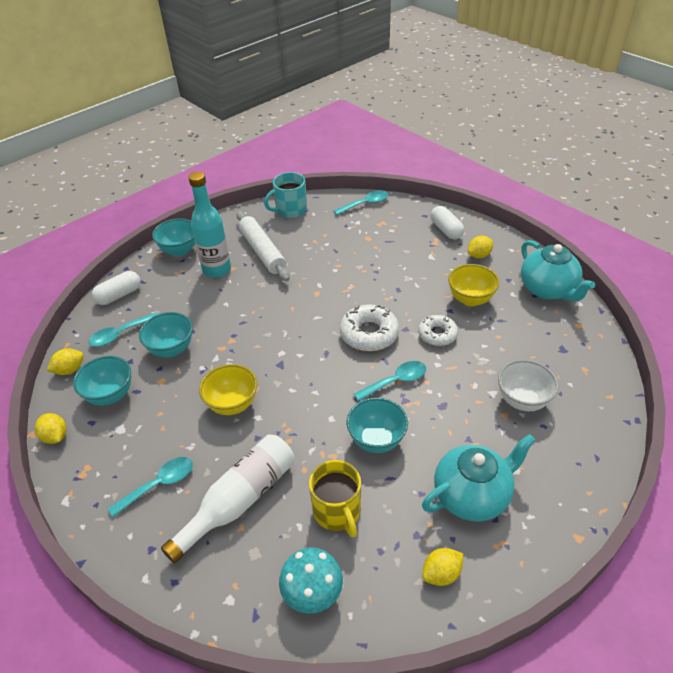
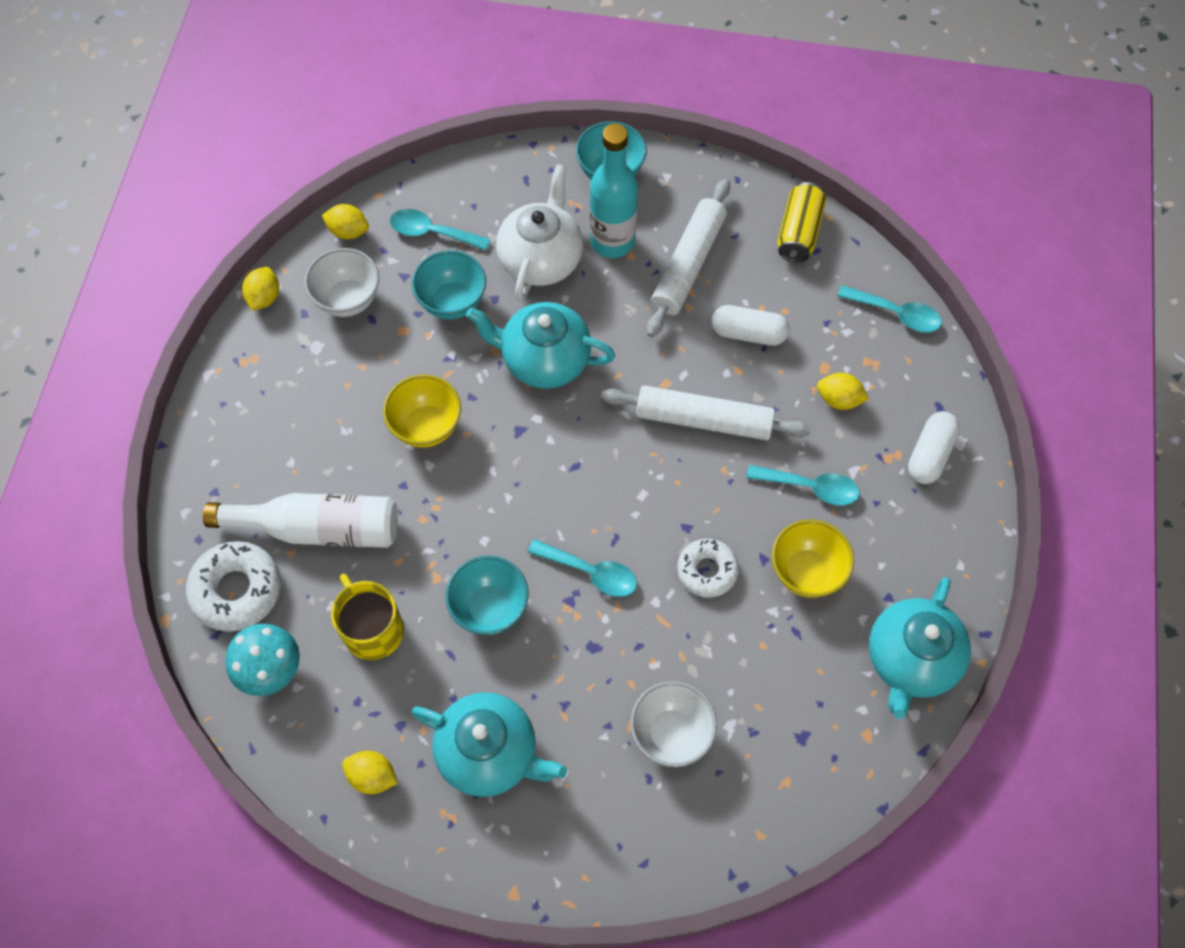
camera: 50 degrees right, 20 degrees up
(110, 395) = (348, 300): turquoise bowl -> white bowl
(119, 295) = (486, 177): white capsule -> white capsule (748, 333)
(159, 484) = (282, 440): turquoise spoon -> turquoise spoon (810, 487)
(192, 300) = (541, 259): none -> white teapot
(250, 331) = (544, 360): none -> turquoise teapot
(290, 210) = (799, 232): turquoise mug -> yellow can
(337, 511) = (372, 629): yellow mug -> yellow mug turned 120 degrees clockwise
(352, 291) = (703, 420): none -> white rolling pin
(369, 334) = (644, 492): white donut -> white donut (236, 590)
(479, 255) = (909, 530): yellow lemon -> yellow lemon (839, 399)

